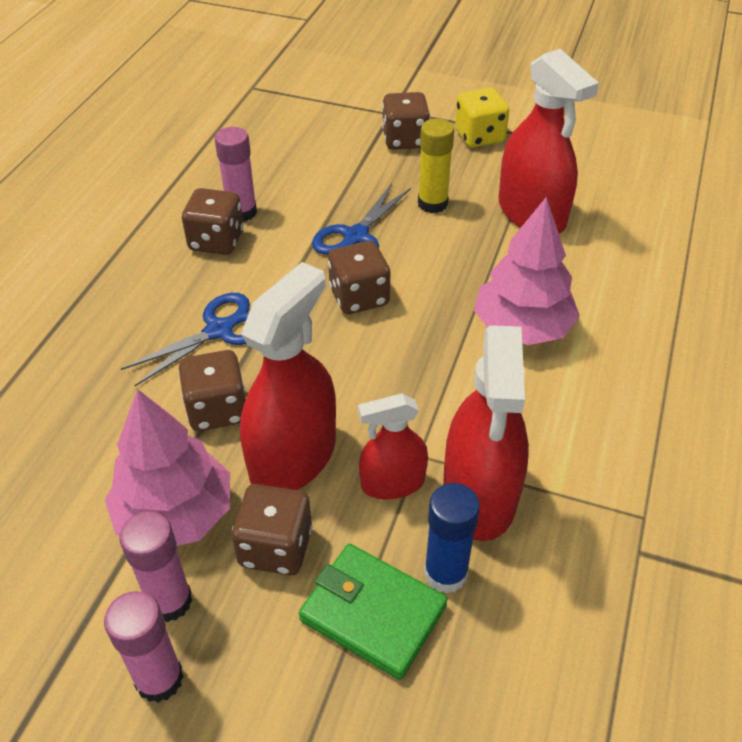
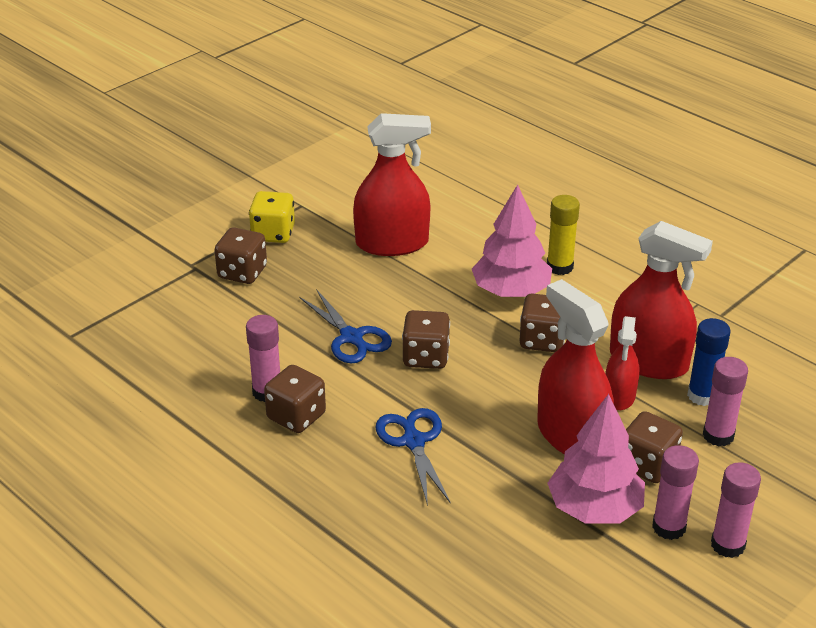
camera: 65 degrees left, 10 degrees down
(217, 409) = (502, 463): brown dice -> brown dice (542, 340)
(373, 613) = (718, 435): green wallet -> pink glue stick
(432, 203) = (341, 286): yellow glue stick -> yellow glue stick (560, 267)

